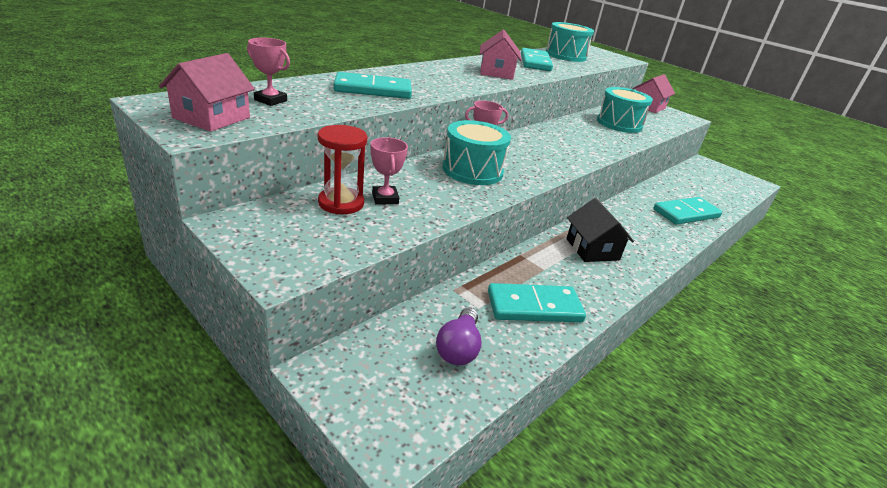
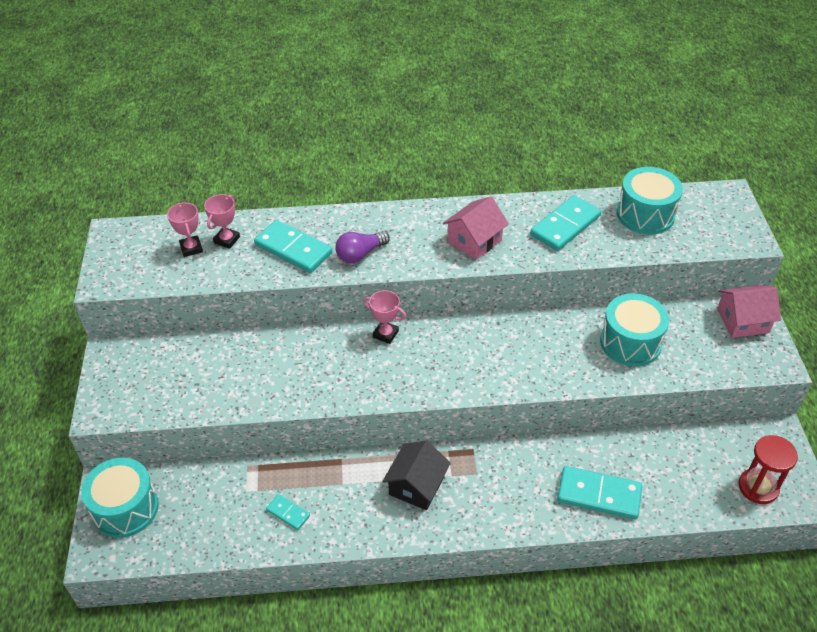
camera: 45 degrees right, 15 degrees up
(211, 118) = (130, 264): pink house -> none
(341, 203) = (194, 360): red hourglass -> red hourglass (758, 487)
(385, 198) = (230, 368): pink trophy -> pink trophy (227, 240)
(458, 348) = (196, 515): purple light bulb -> purple light bulb (360, 254)
(472, 170) = (341, 361): turquoise drum -> turquoise drum (125, 508)
(534, 307) = (288, 513): turquoise domino -> turquoise domino, size x0.51

